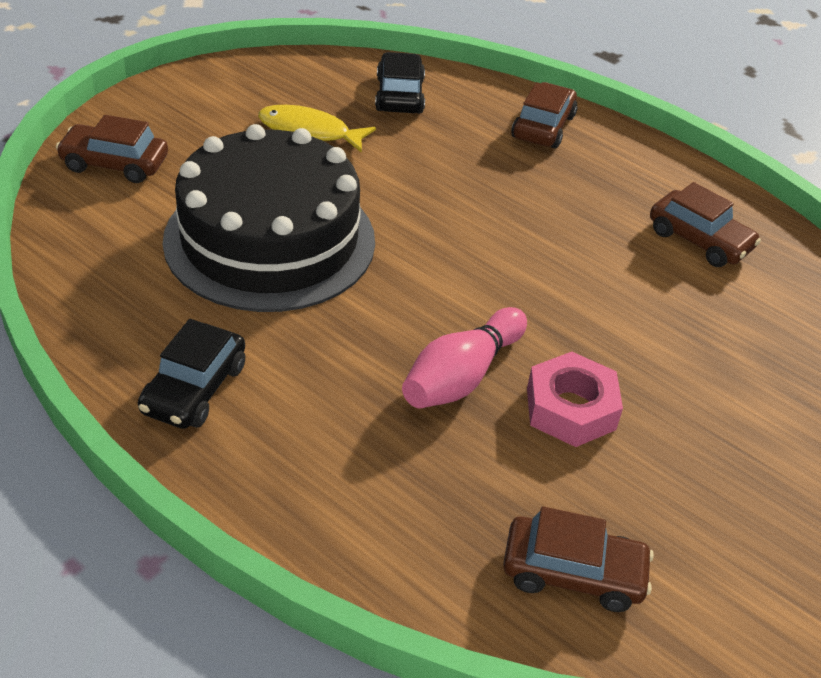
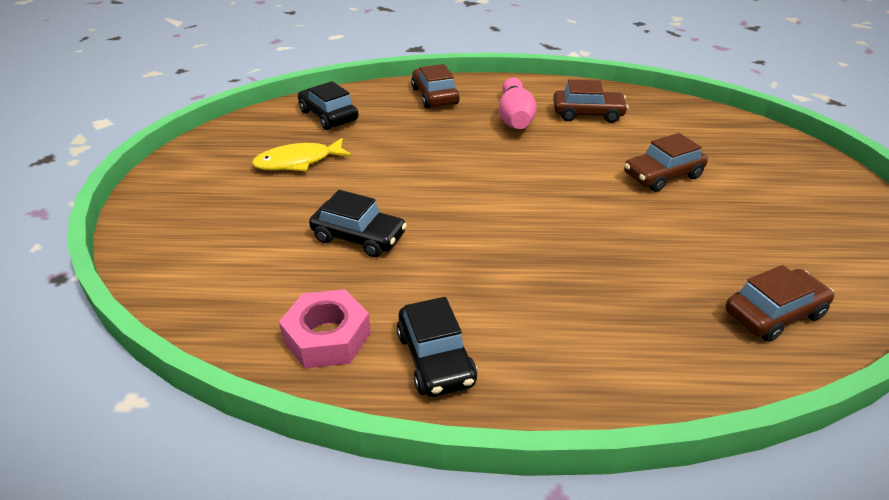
camera: 35 degrees left, 5 degrees down
(115, 164) = (178, 249): brown car -> brown car (662, 176)
(270, 240) = (359, 237): black cake -> black car
(461, 376) = (577, 248): pink bowling pin -> pink bowling pin (515, 117)
(571, 409) = (651, 230): pink nut -> pink nut (327, 337)

